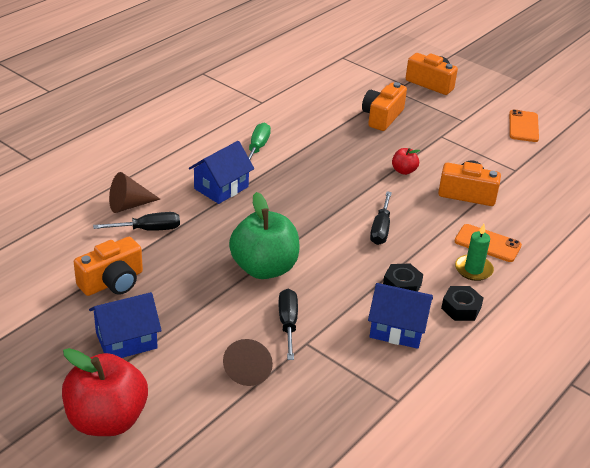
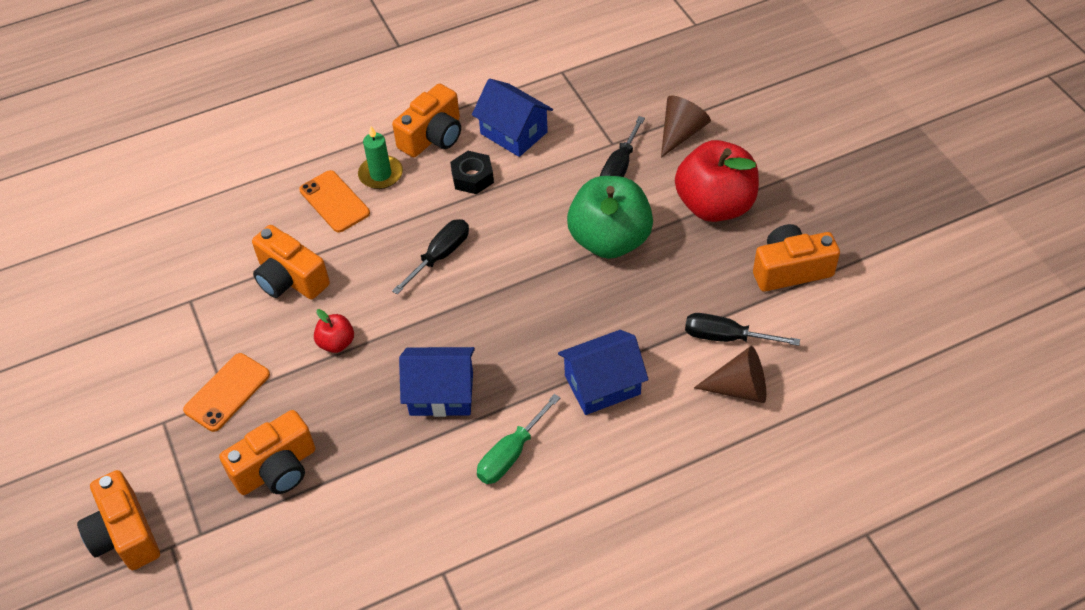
camera: 150 degrees left, 15 degrees up
(107, 420) = (829, 123): red apple -> red apple (714, 205)
(126, 340) = (792, 194): blue house -> blue house (441, 393)
(461, 308) = (433, 136): black nut -> orange camera
(523, 126) = (89, 380): orange phone -> orange phone (227, 392)

